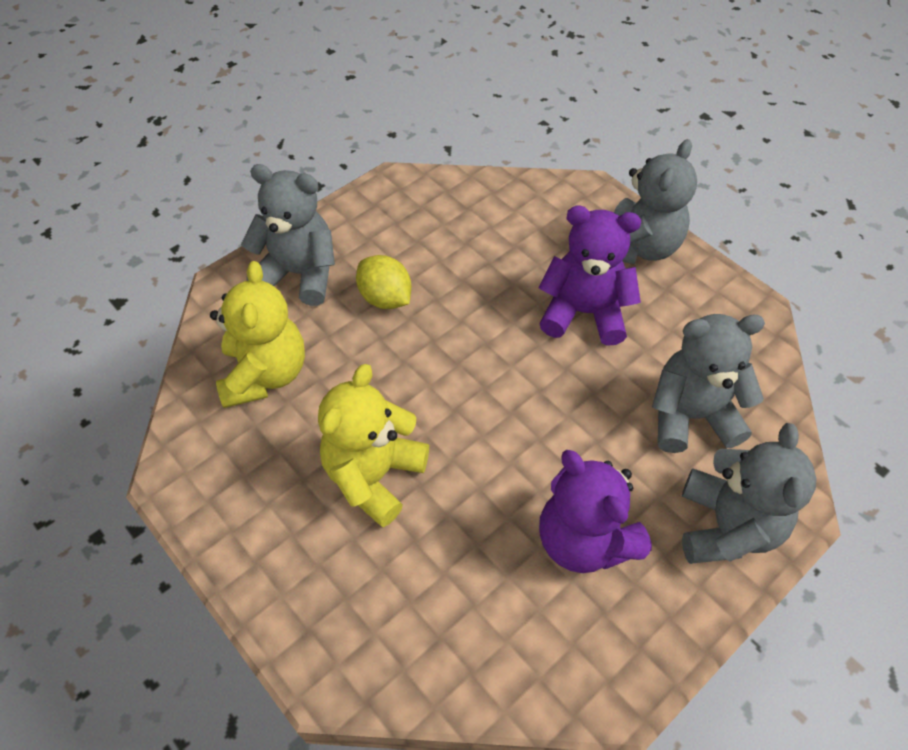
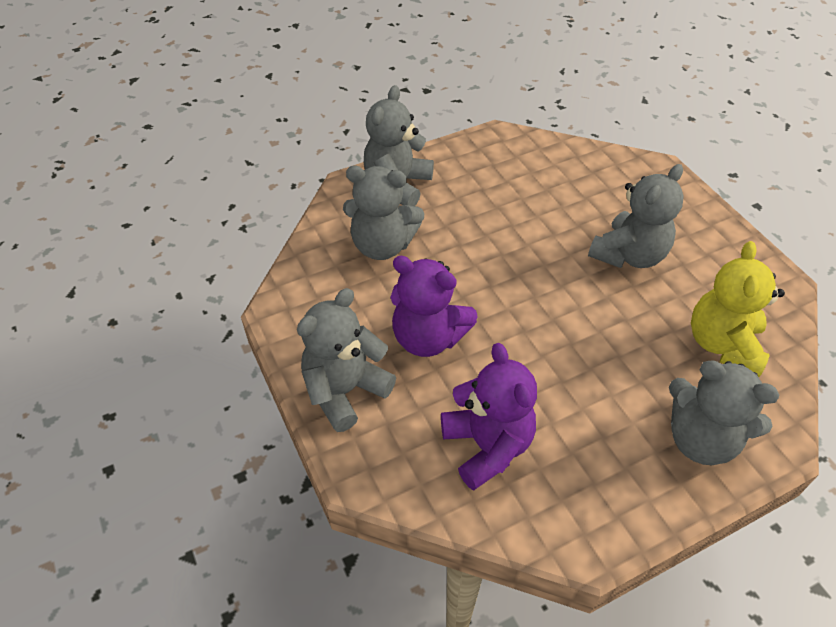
camera: 165 degrees left, 5 degrees down
(374, 475) = (629, 255): yellow teddy bear -> grey teddy bear
(385, 298) = (611, 392): yellow lemon -> none
(584, 540) = (491, 195): purple teddy bear -> purple teddy bear (487, 446)

